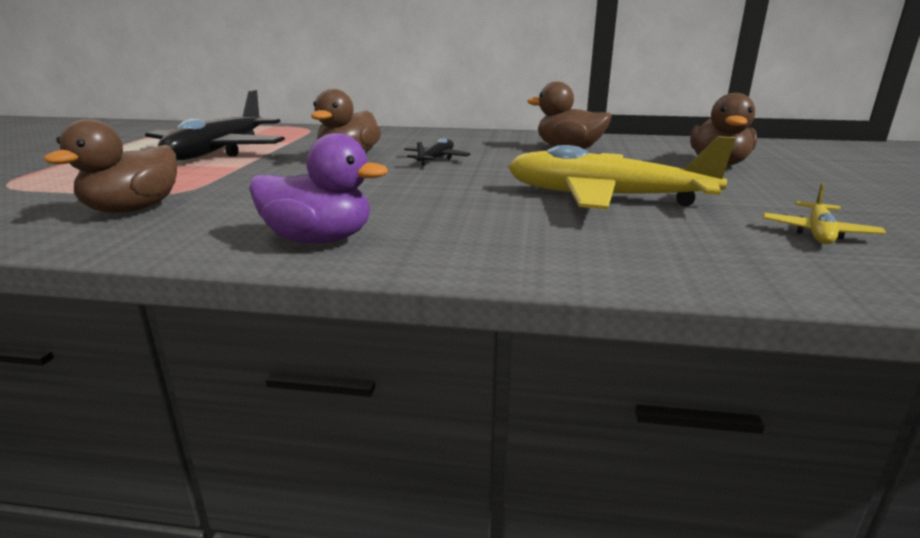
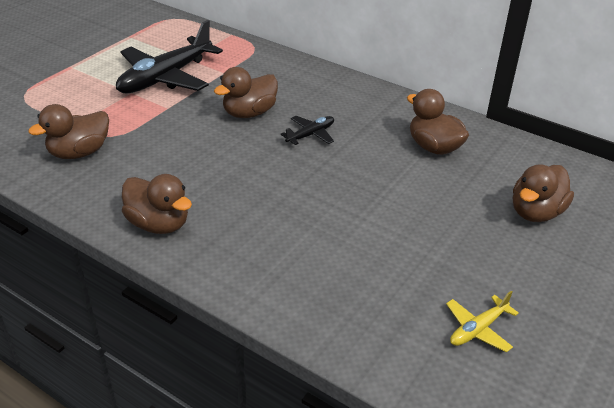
camera: 25 degrees right, 15 degrees up
(319, 239) = (159, 224): purple duck -> brown duck
(605, 197) = (379, 234): yellow plane -> none

